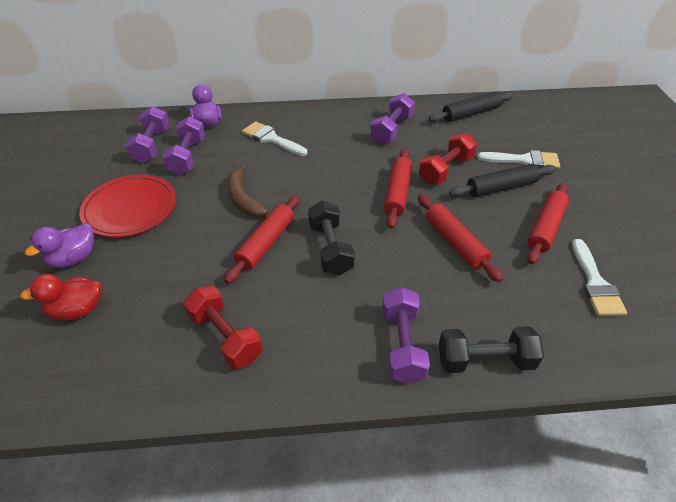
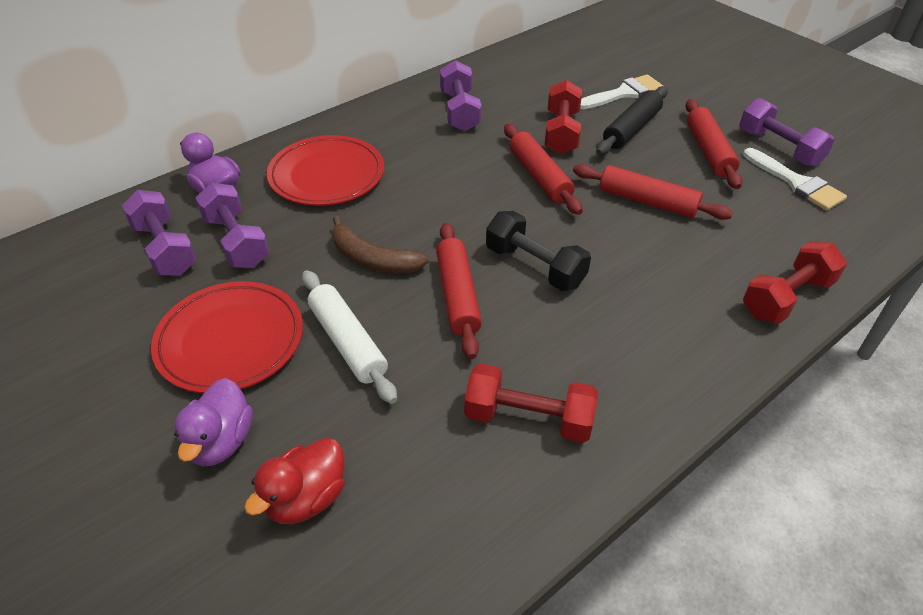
camera: 35 degrees left, 0 degrees up
(181, 239) = (348, 342): none -> white rolling pin
(271, 139) = (327, 175): white brush -> red plate
(402, 345) = (706, 324): purple dumbbell -> purple dumbbell (779, 148)
(470, 113) = (523, 64): black rolling pin -> none
(485, 361) = (786, 298): black dumbbell -> red dumbbell

